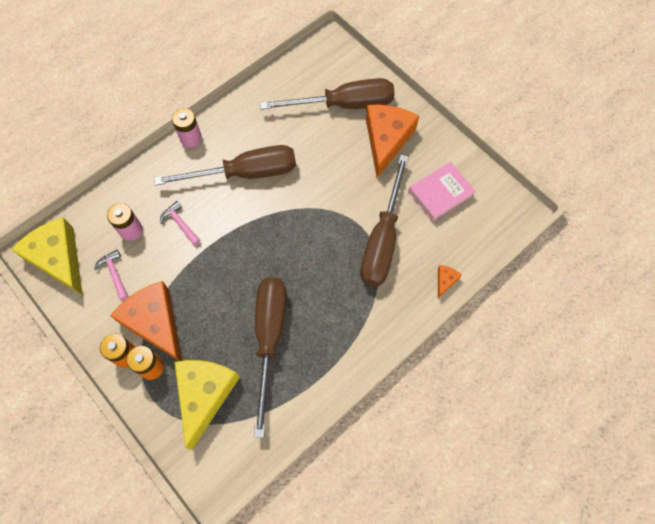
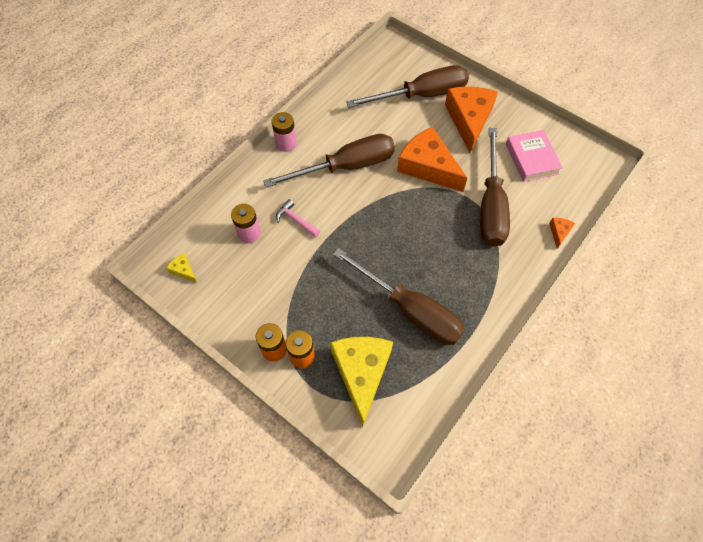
camera: 10 degrees left, 5 degrees down
(58, 258) = (183, 270): yellow cheese -> yellow cheese, size x0.42
(114, 274) = (243, 275): pink hammer -> none
(155, 323) = (295, 314): orange cheese -> orange cheese (428, 167)
(269, 338) = (410, 310): brown screwdriver -> brown screwdriver turned 135 degrees clockwise
(440, 194) = (531, 158): pink book -> pink book turned 60 degrees counterclockwise

